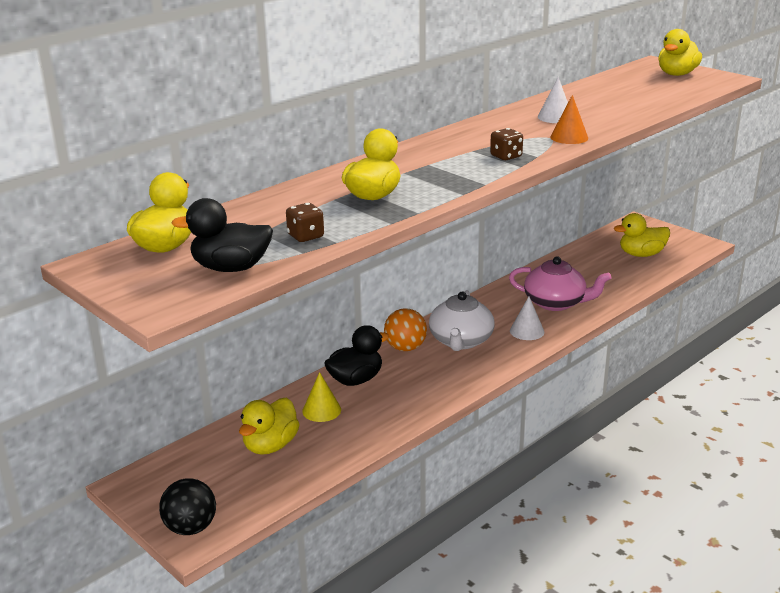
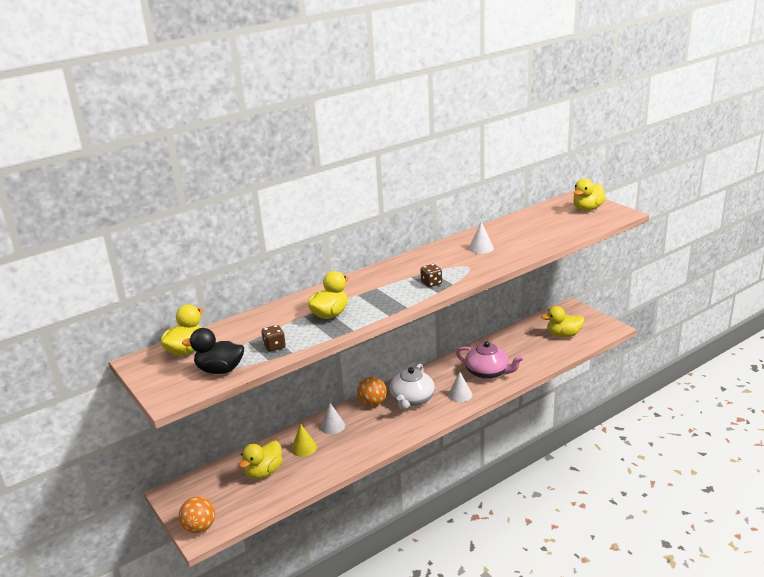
camera: 10 degrees right, 0 degrees up
(190, 528) = (200, 527): black ball -> orange ball
(356, 380) = (332, 426): black duck -> white cone
(569, 137) = (482, 267): orange cone -> none

